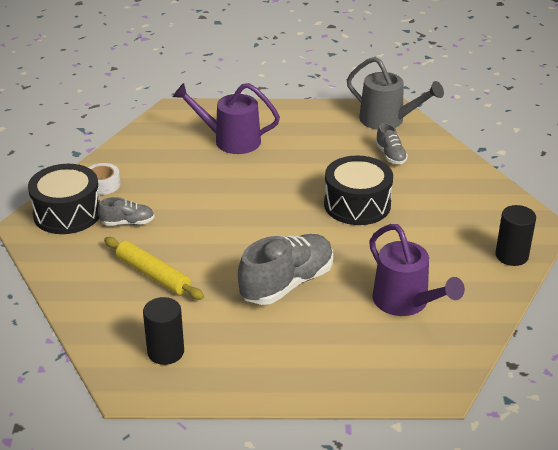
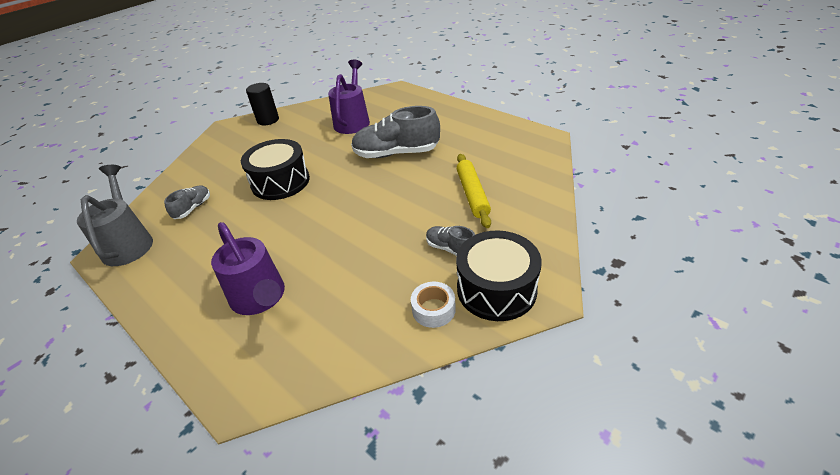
camera: 135 degrees left, 5 degrees up
(165, 352) = (508, 146): black cylinder -> none

